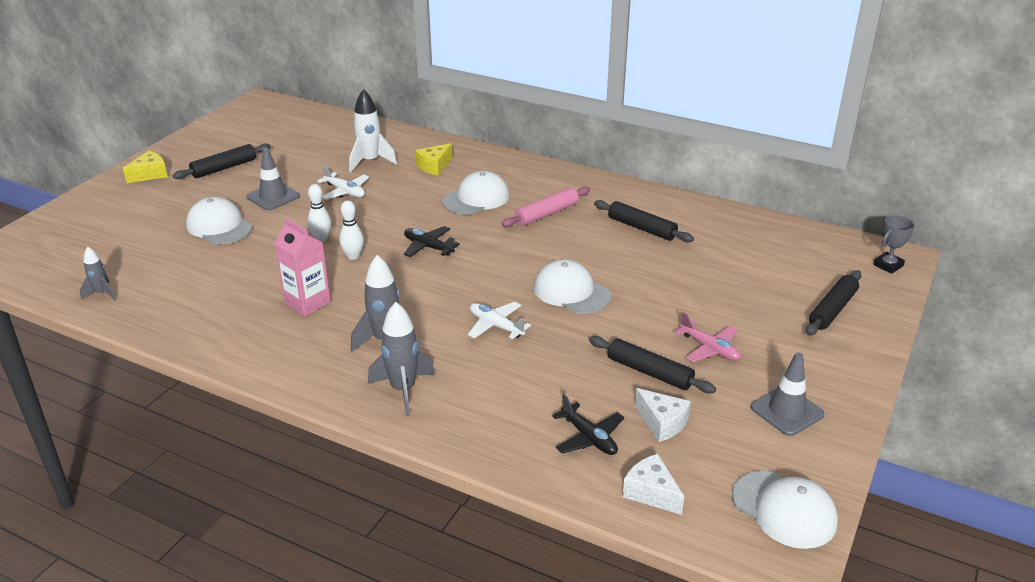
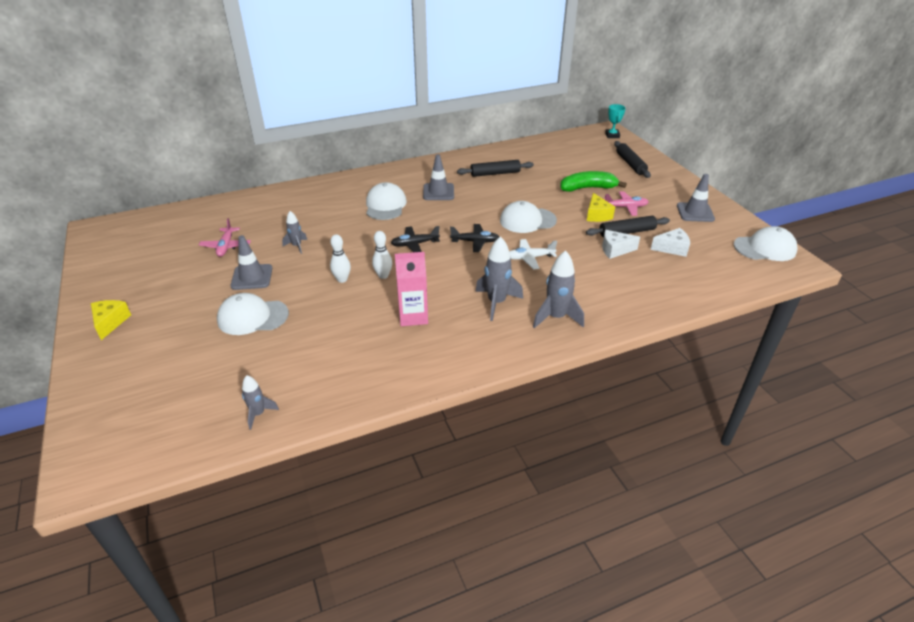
camera: 50 degrees left, 5 degrees up
(224, 168) = (169, 283): black rolling pin -> none
(303, 162) = (226, 246): none -> pink plane
(345, 192) = (297, 246): white plane -> grey rocket
(370, 161) = (274, 221): white rocket -> none
(434, 166) = (323, 202): yellow cheese -> yellow cheese (597, 215)
(546, 214) = (438, 192): pink rolling pin -> grey traffic cone
(589, 437) = (663, 275): black plane -> black plane (475, 242)
(651, 493) = (724, 277): white cheese -> white cheese (615, 250)
(712, 302) = (588, 188): none -> green banana
(888, 265) = (612, 135): grey trophy -> turquoise trophy

